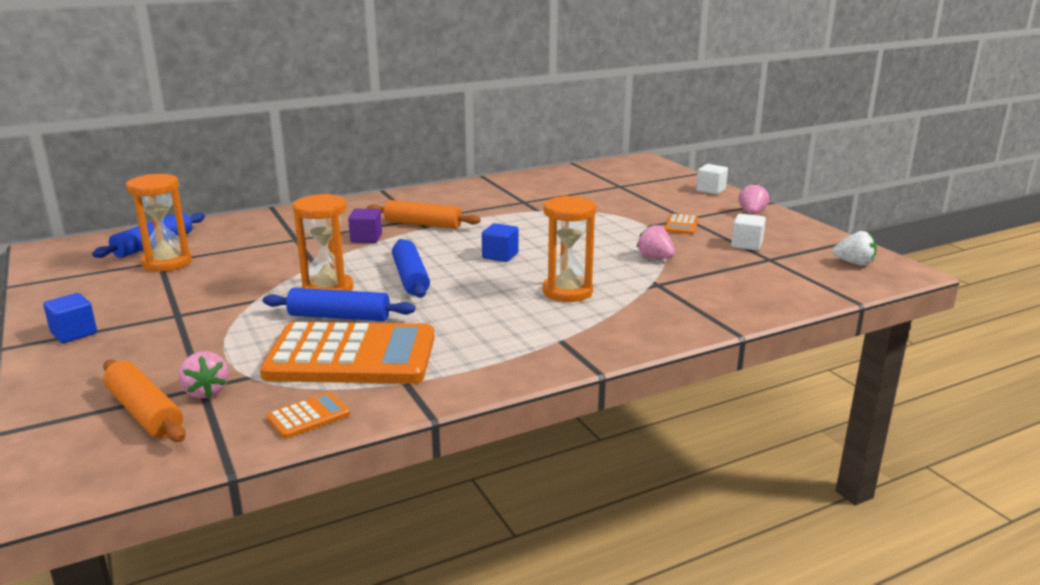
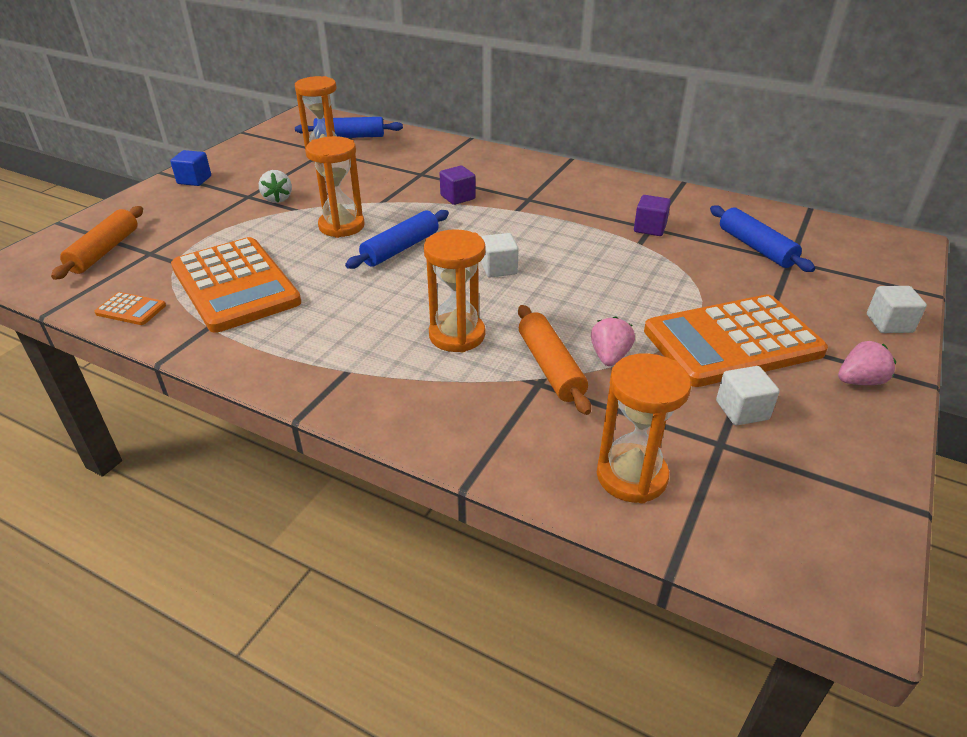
camera: 55 degrees right, 15 degrees up
(206, 391) = (144, 257): pink strawberry -> none
(339, 316) = (298, 251): blue rolling pin -> blue rolling pin (756, 247)
(423, 224) = (521, 206): orange rolling pin -> orange rolling pin (550, 367)
(500, 255) = (499, 268): blue cube -> white cube
(524, 202) = (650, 228): none -> purple cube
(681, 225) = (732, 342): orange calculator -> orange calculator, size x2.48
(775, 288) = (631, 476): none -> orange hourglass
(854, 263) = (812, 530): white strawberry -> white strawberry (278, 199)

